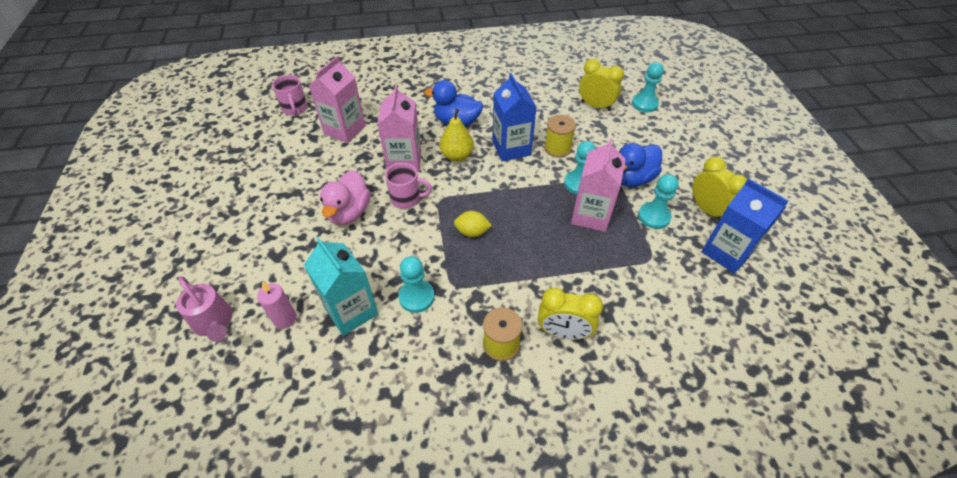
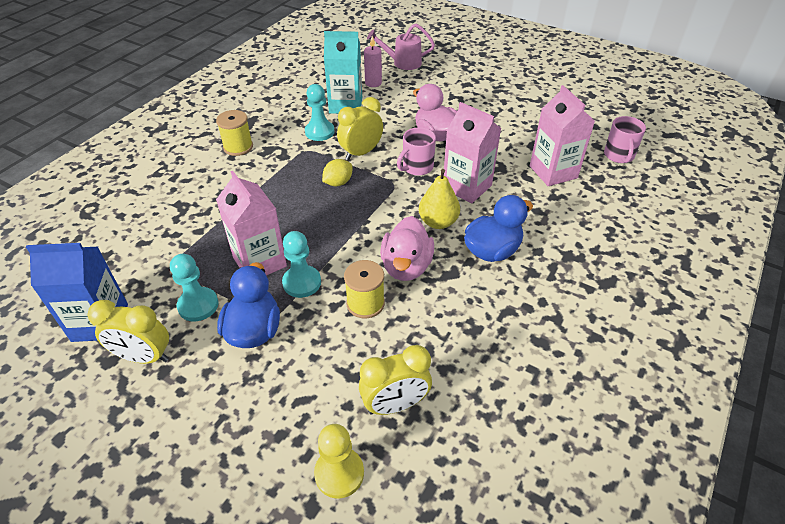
camera: 130 degrees right, 5 degrees down
(295, 109) = (619, 156): pink mug -> pink mug turned 105 degrees counterclockwise
(511, 148) = (406, 266): blue carton -> pink duck
(563, 332) = (203, 176): yellow clock -> yellow clock (361, 153)
(644, 104) = (339, 473): turquoise pawn -> yellow pawn

